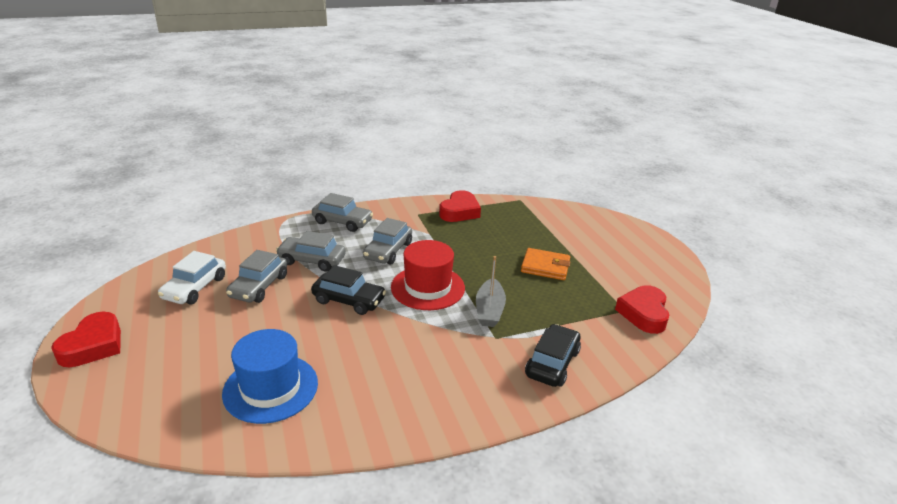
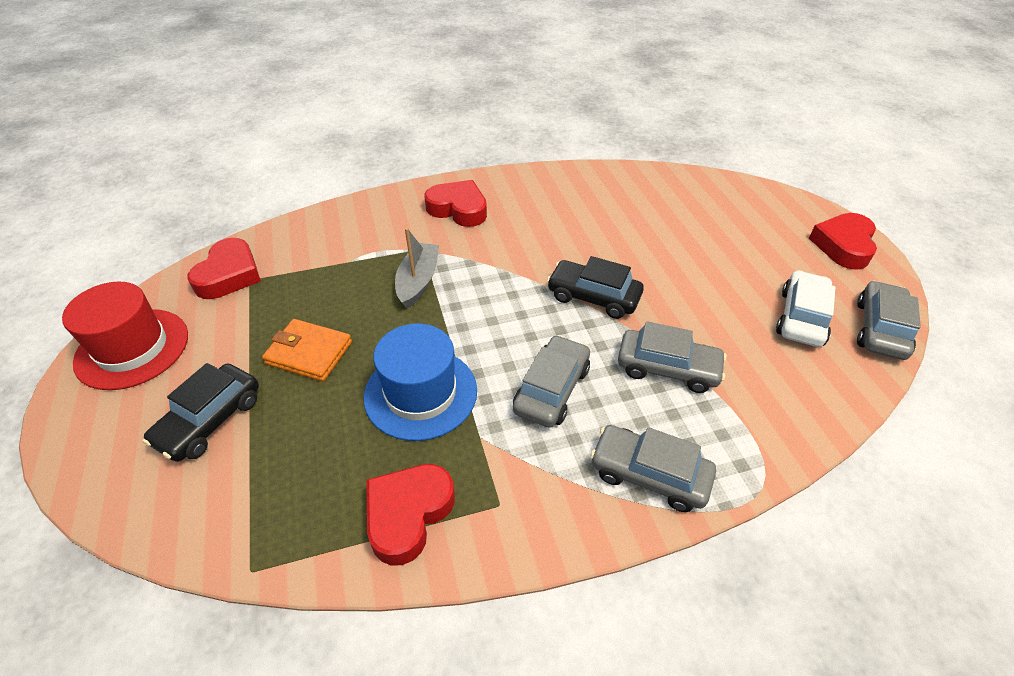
camera: 175 degrees left, 15 degrees up
(259, 286) = (719, 319): grey car -> grey car (880, 329)
(270, 388) = (641, 207): blue hat -> blue hat (420, 393)
(427, 287) = (492, 316): red hat -> red hat (132, 348)
(471, 381) = (458, 209): none -> red heart
(552, 363) = (373, 223): black car -> black car (210, 420)

